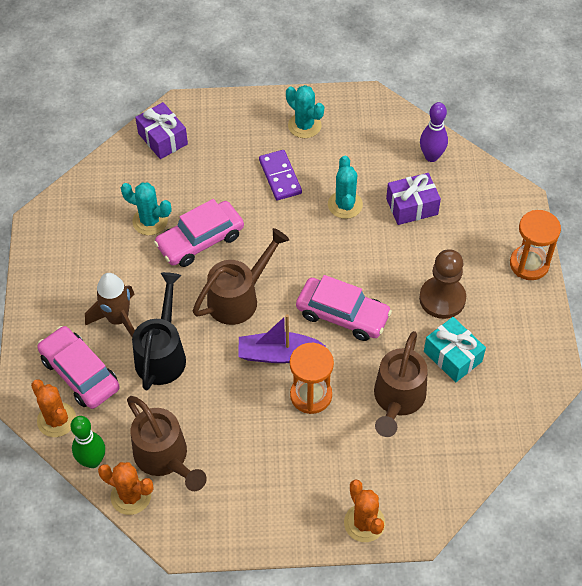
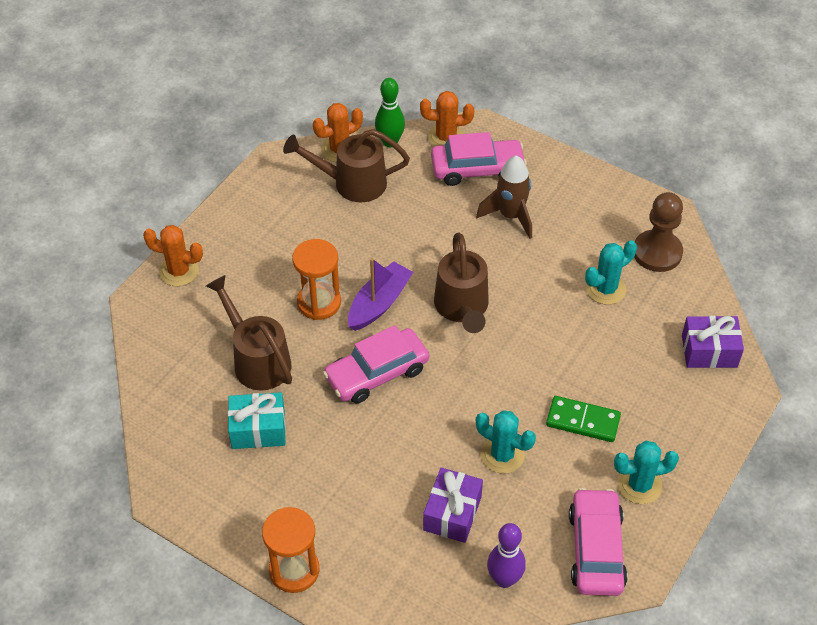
camera: 125 degrees right, 5 degrees down
(162, 354) = (450, 227): black watering can -> none
(200, 240) = (552, 314): pink car -> pink car (596, 549)
(280, 177) = (583, 421): purple domino -> green domino
(442, 299) = (323, 464): brown pawn -> brown pawn (657, 252)

